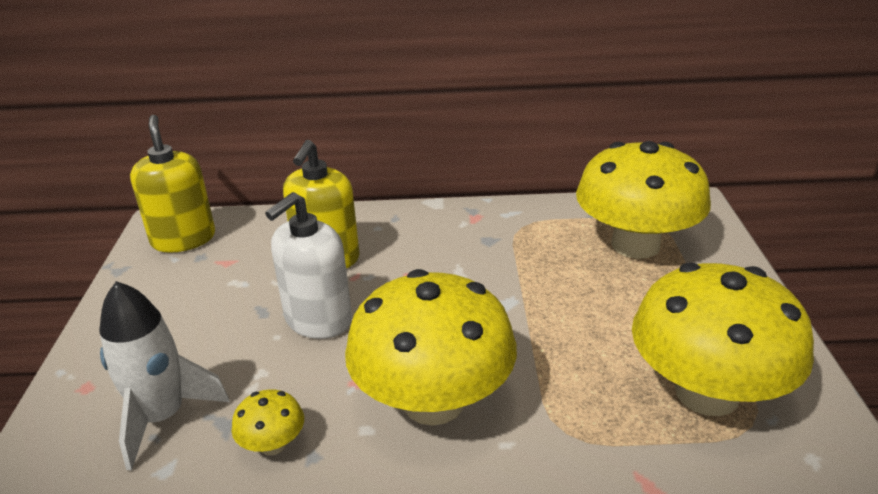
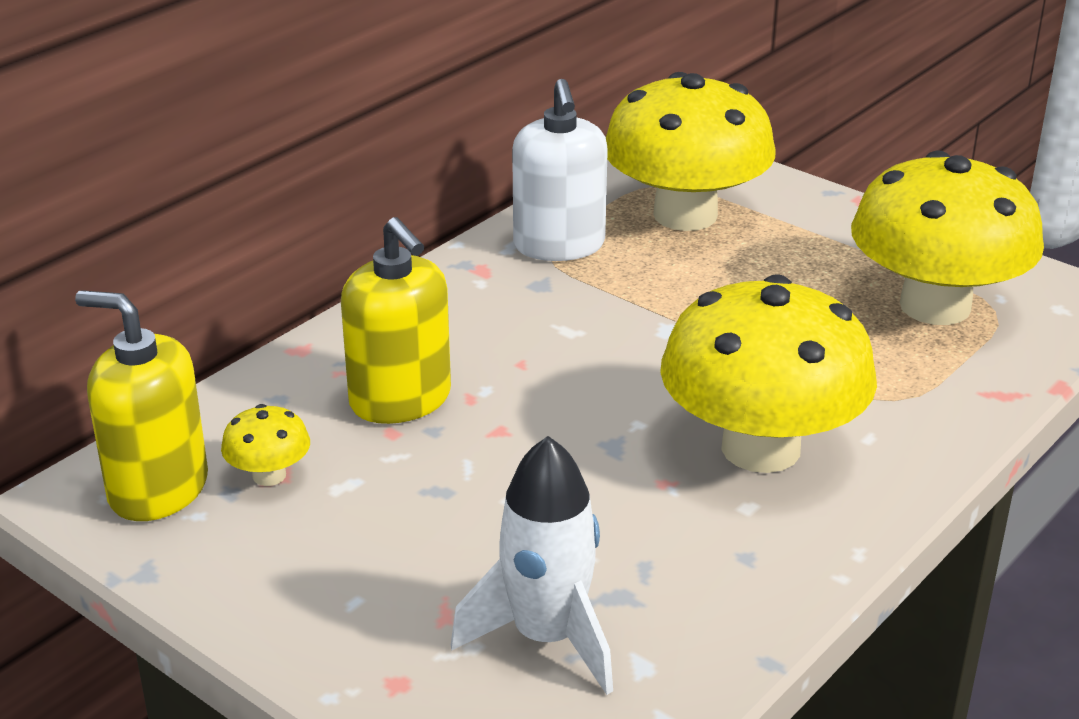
camera: 50 degrees left, 0 degrees up
(273, 444) = (696, 575): yellow mushroom -> yellow mushroom (269, 475)
(318, 319) = (518, 458): white soap dispenser -> white soap dispenser (559, 245)

